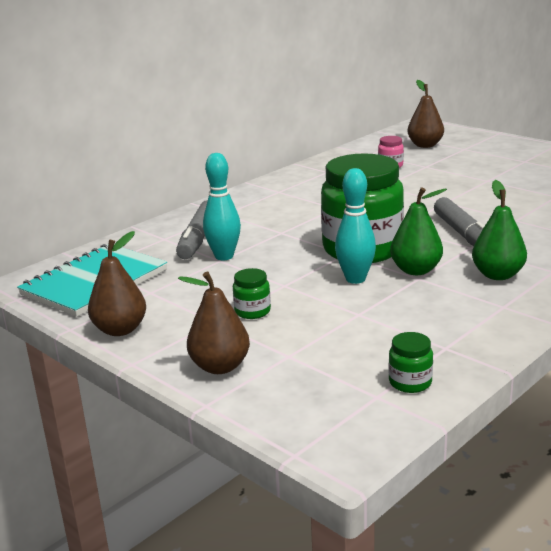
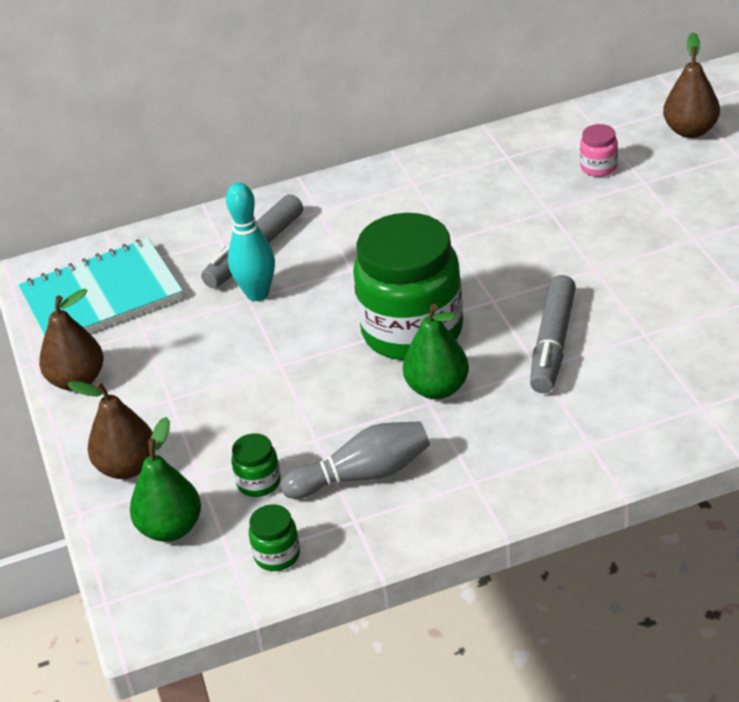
camera: 30 degrees right, 15 degrees up
(252, 311) = (216, 397): green jar -> green jar (259, 482)
(355, 279) = (360, 381): turquoise bowling pin -> none
(419, 323) = (362, 475): none -> grey bowling pin
(497, 275) = (519, 428): green pear -> green pear (170, 528)

